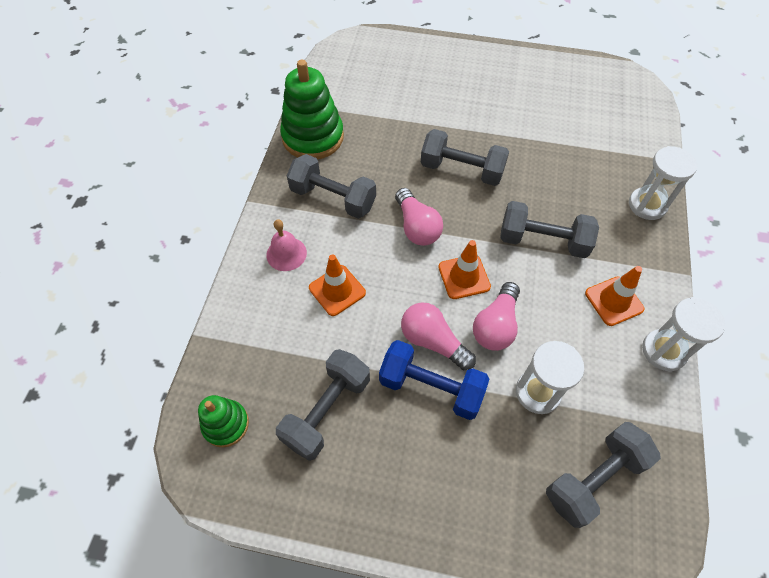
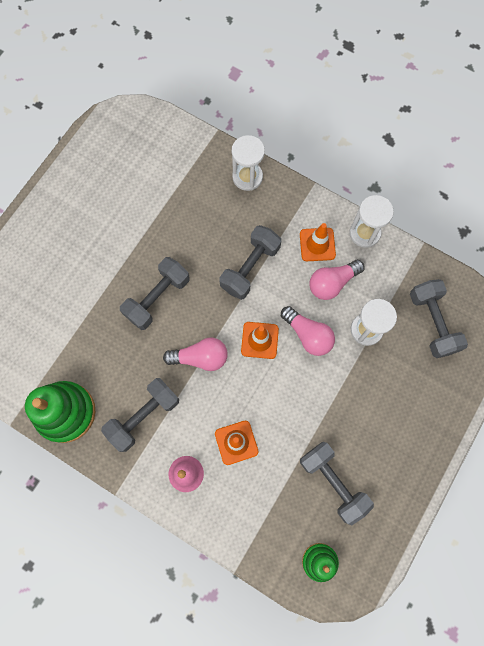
camera: 70 degrees left, 15 degrees up
(431, 387) = (339, 401): blue dumbbell -> none
(433, 341) = (305, 385): pink light bulb -> pink light bulb (332, 283)

